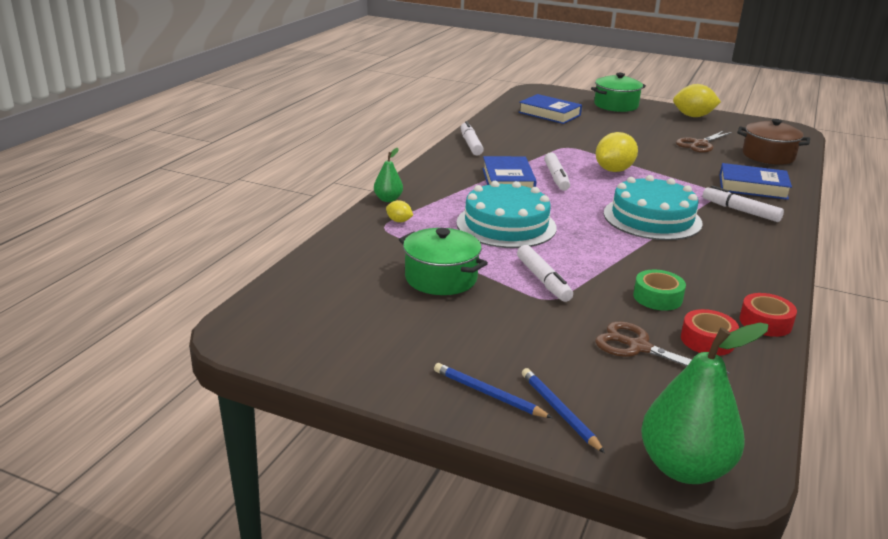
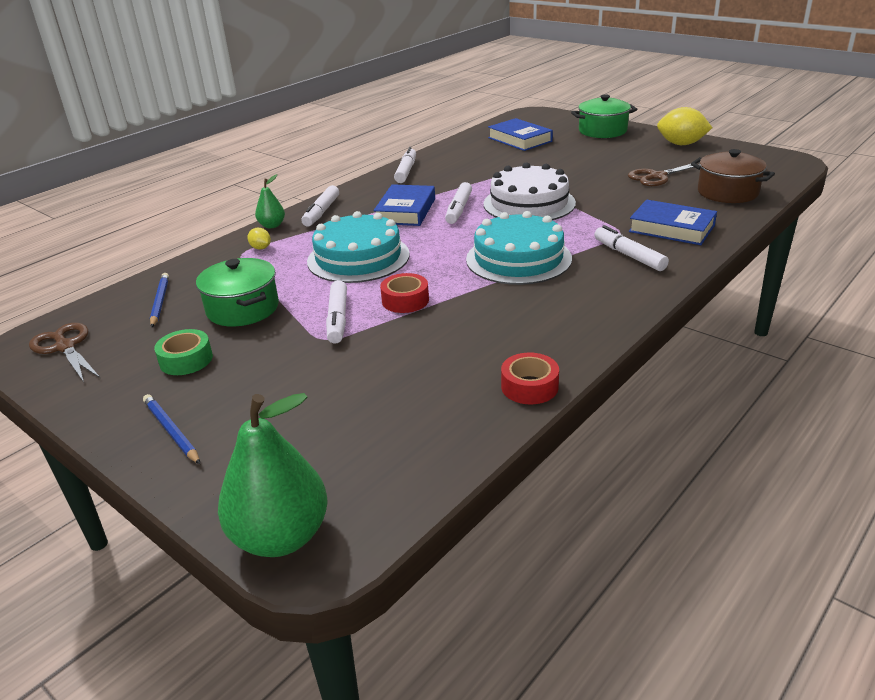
camera: 20 degrees right, 5 degrees up
(426, 185) = (321, 212): none -> white marker
(559, 411) = (219, 458): blue pencil -> blue pencil (160, 302)
(614, 170) = (529, 203): yellow lemon -> white cake
(638, 347) = (363, 400): brown scissors -> brown scissors (65, 347)
(657, 297) = (437, 347): green tape -> green tape (186, 360)
(707, 340) = (444, 400): red tape -> red tape (405, 300)

